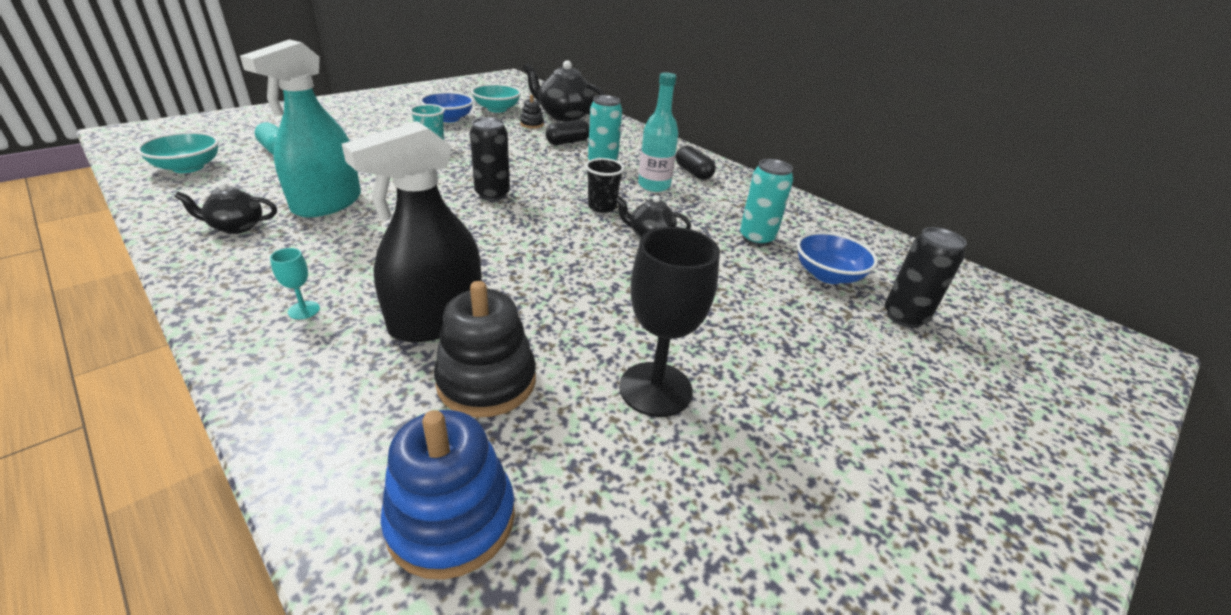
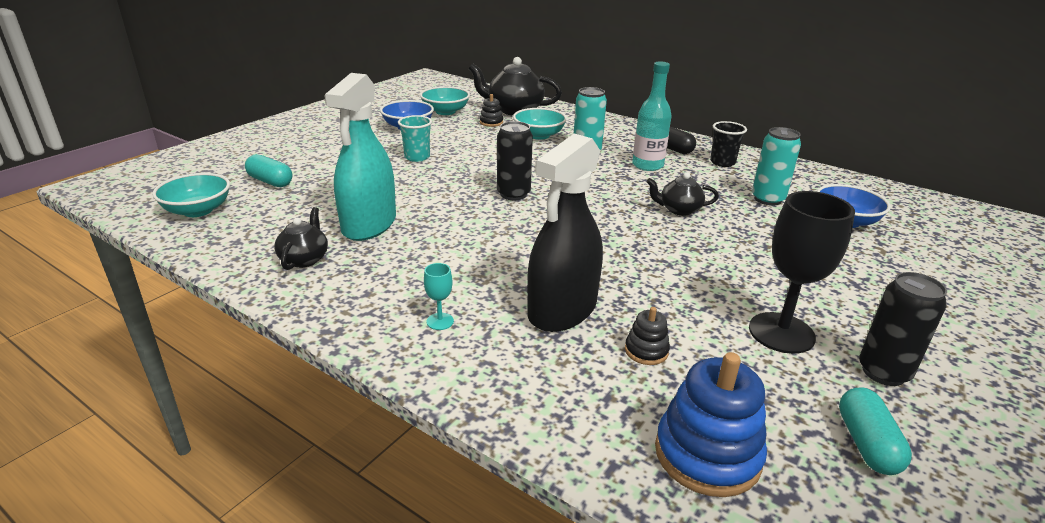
camera: 10 degrees left, 5 degrees down
(236, 227) = (304, 259): black teapot -> black teapot turned 120 degrees clockwise
(486, 381) = (646, 351): black stacking toy -> black stacking toy, size x0.50
(568, 142) = (539, 135): black capsule -> turquoise bowl
(602, 207) = (618, 191): black cup -> black cup (722, 162)
(652, 548) = (867, 444): none -> turquoise capsule
(904, 317) = (925, 245): black can -> black can (883, 372)

